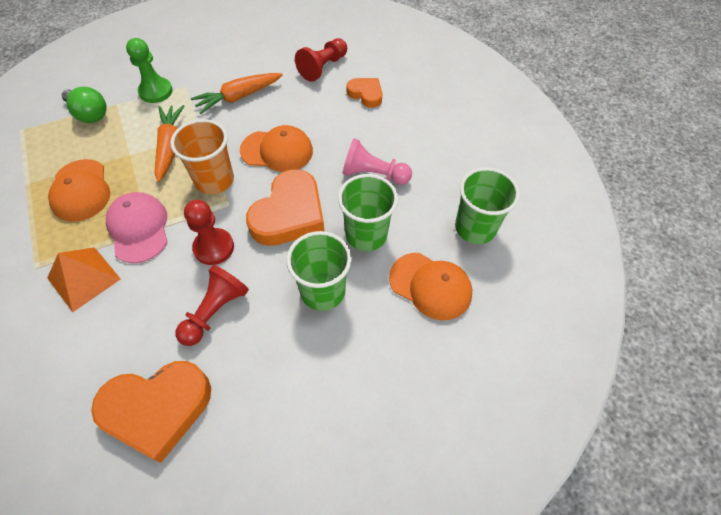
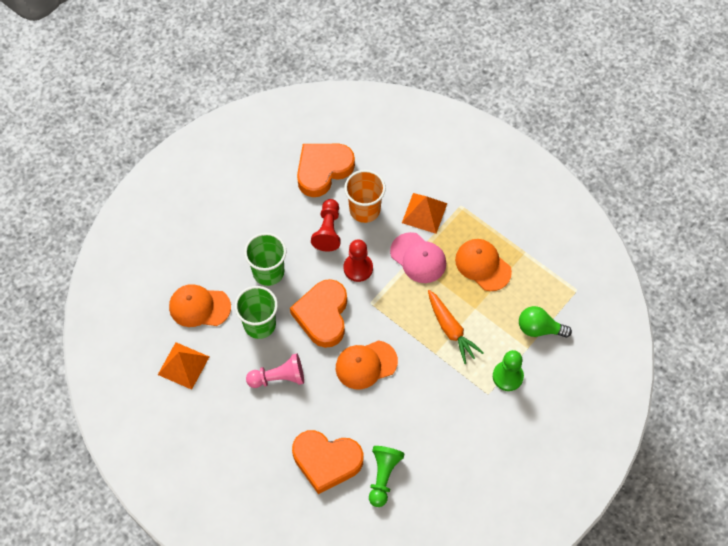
camera: 155 degrees right, 5 degrees up
(214, 180) = (395, 317): orange cup -> orange cup (364, 210)
(238, 97) = (434, 403): orange carrot -> none
(323, 67) = (383, 476): red pawn -> green pawn
(366, 94) = (326, 461): orange heart -> orange heart, size x1.84
(475, 228) = (183, 365): green cup -> orange pyramid

